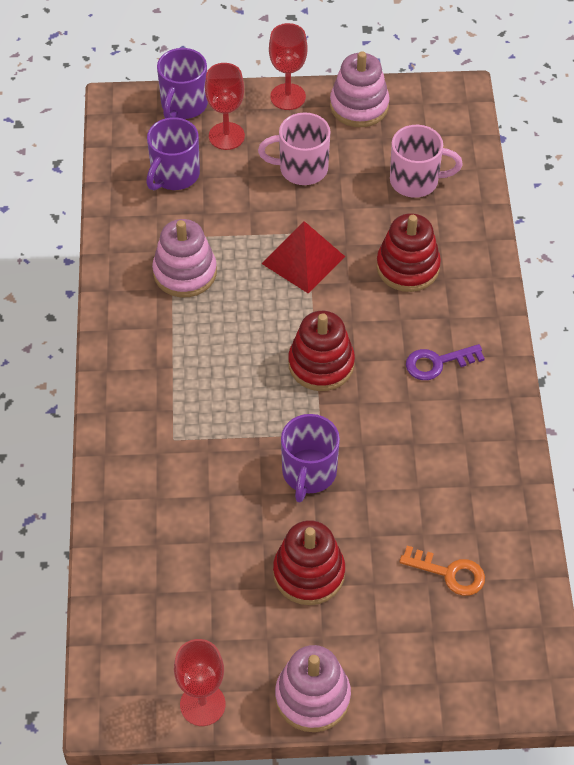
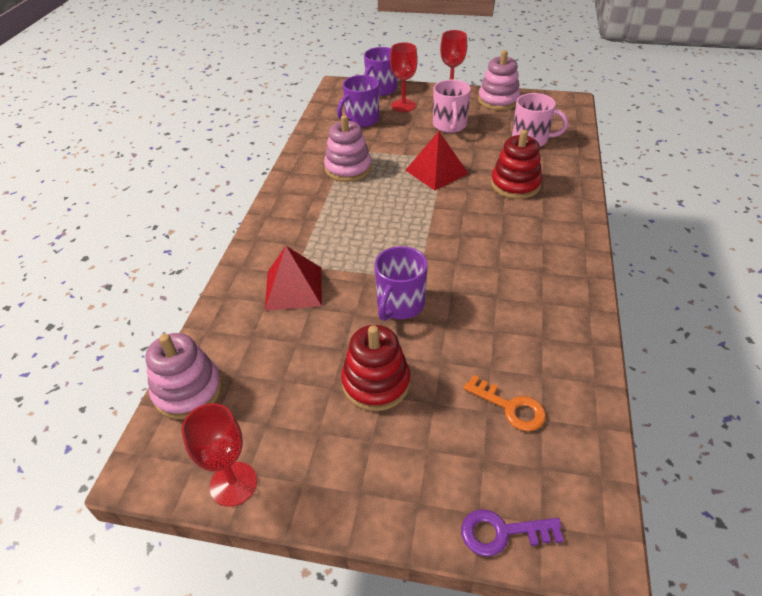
camera: 15 degrees right, 10 degrees down
(180, 473) = (294, 288): none -> red pyramid
(301, 168) = (449, 125): pink mug -> pink mug turned 105 degrees counterclockwise
(312, 697) = (344, 500): pink stacking toy -> pink stacking toy (188, 390)
(321, 364) = (432, 233): red stacking toy -> none
(438, 363) = (528, 245): purple key -> purple key (502, 532)

